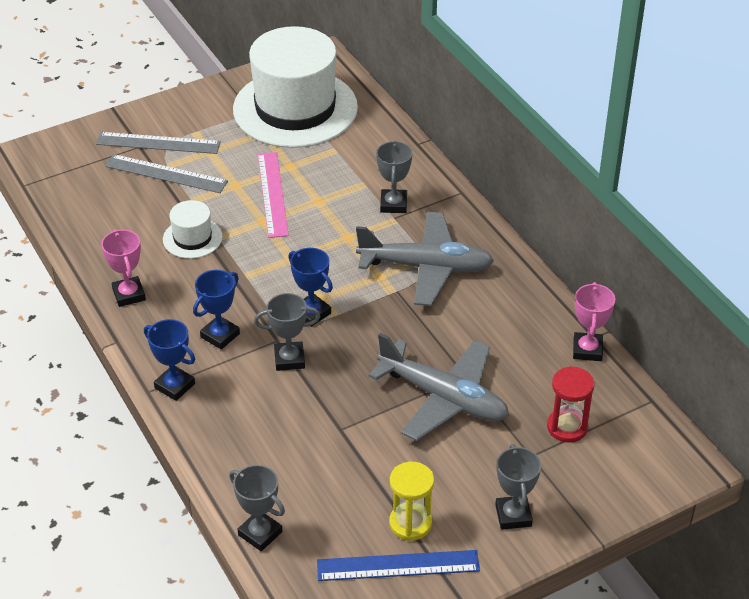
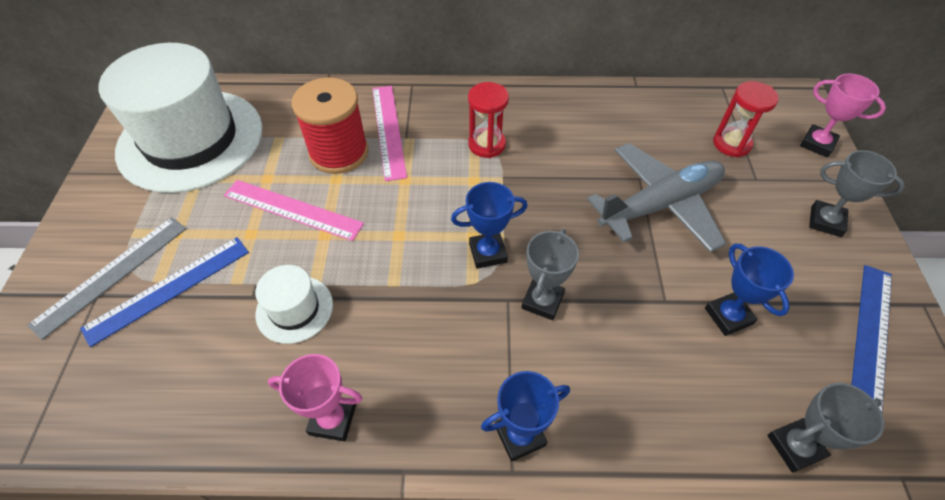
camera: 60 degrees left, 10 degrees up
(166, 174) = (168, 289): grey ruler -> blue ruler
(220, 335) = (467, 350): blue trophy -> blue trophy (728, 316)
(346, 189) = (339, 153): none -> red spool
(393, 204) = (388, 130): grey trophy -> pink ruler
(410, 523) = (815, 300): yellow hourglass -> none
(426, 267) = (487, 144): grey plane -> red hourglass
(587, 350) = (649, 95): pink trophy -> pink trophy (817, 144)

